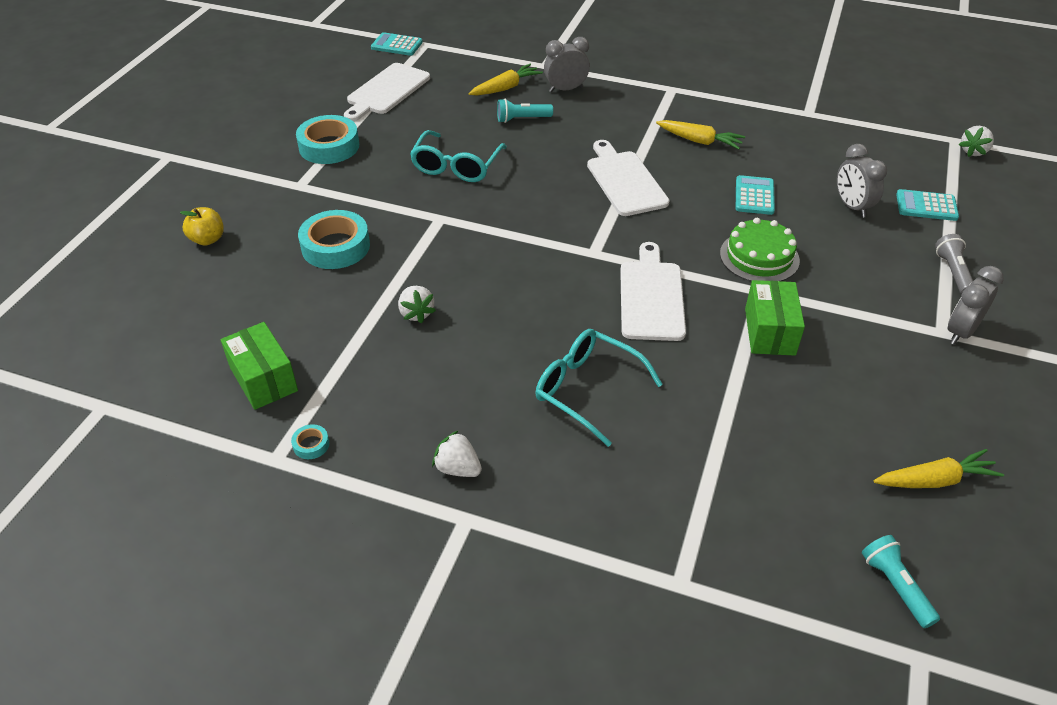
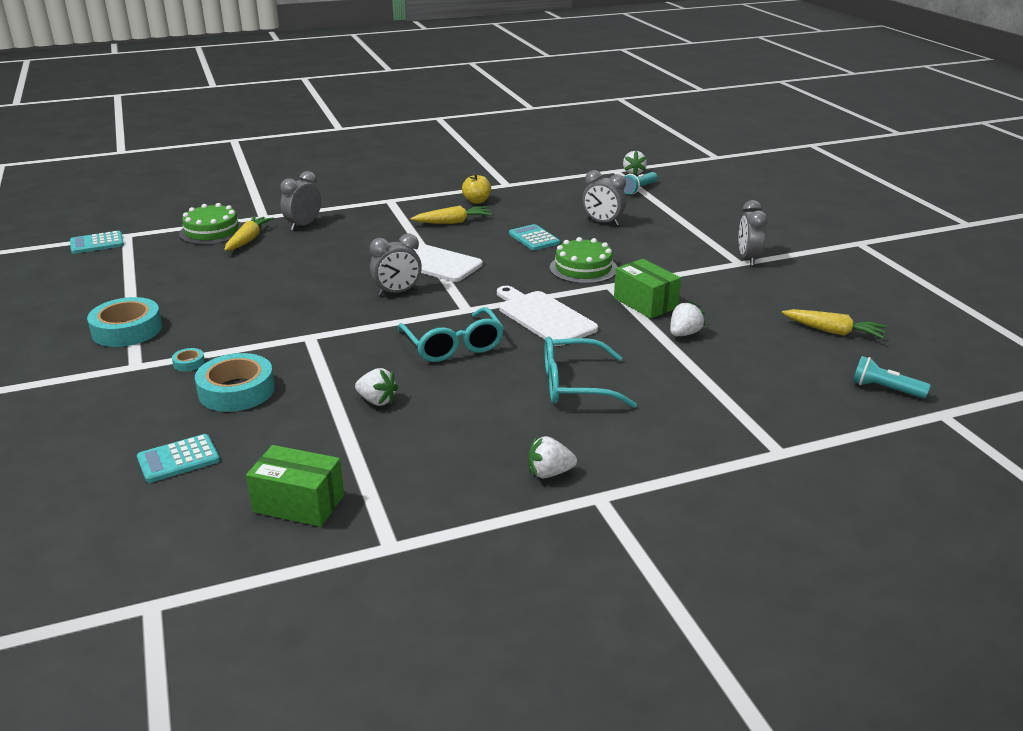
camera: 40 degrees left, 15 degrees down
(207, 239) = (88, 439): yellow apple -> yellow apple (477, 201)
(311, 445) = (409, 521): turquoise tape -> turquoise tape (189, 363)
(386, 91) = (132, 276): white cutting board -> none
(456, 166) = (275, 300): turquoise glasses -> turquoise glasses (453, 346)
(488, 66) = (212, 231): none -> green cake
(522, 119) = (292, 254): turquoise flashlight -> turquoise flashlight (639, 189)
(558, 203) = (397, 292): none -> grey clock
(762, 390) = (684, 334): none -> white strawberry
(926, 206) = (645, 207): turquoise calculator -> turquoise calculator (178, 459)
(935, 480) = (833, 332): yellow carrot -> yellow carrot turned 75 degrees clockwise
(952, 272) = (704, 233): grey flashlight -> none

